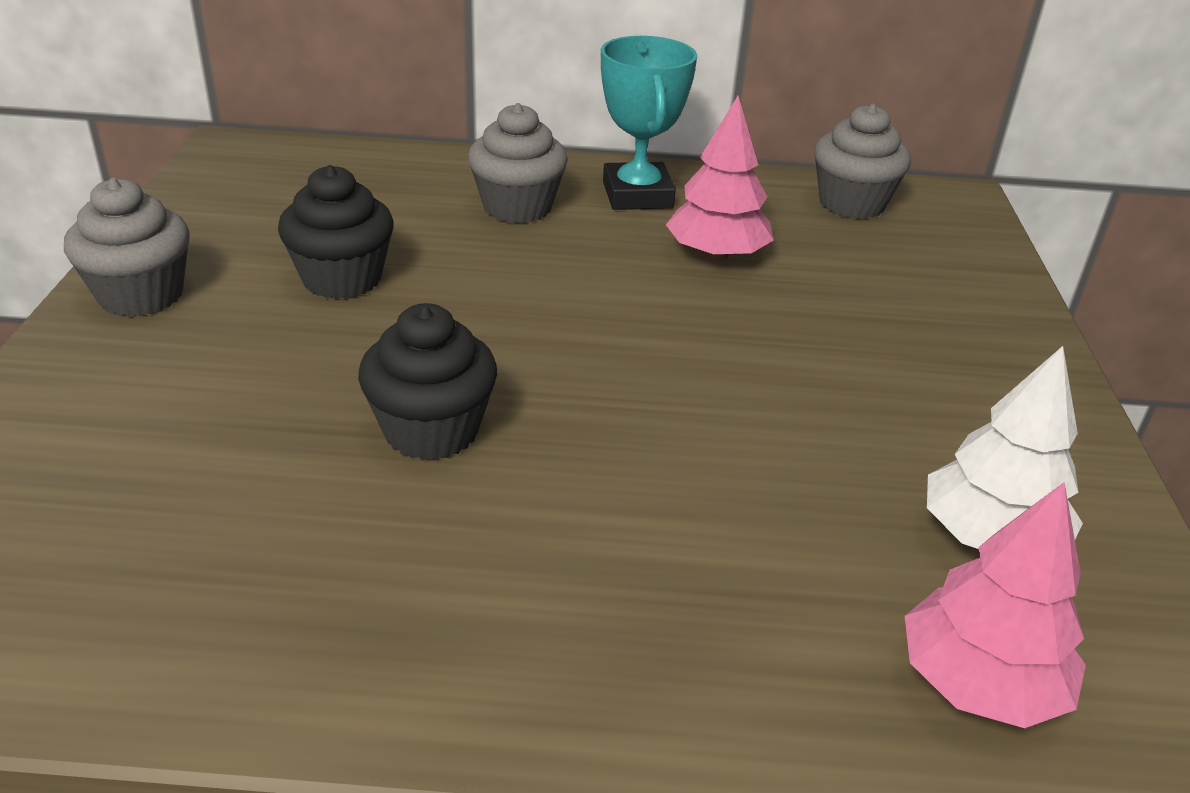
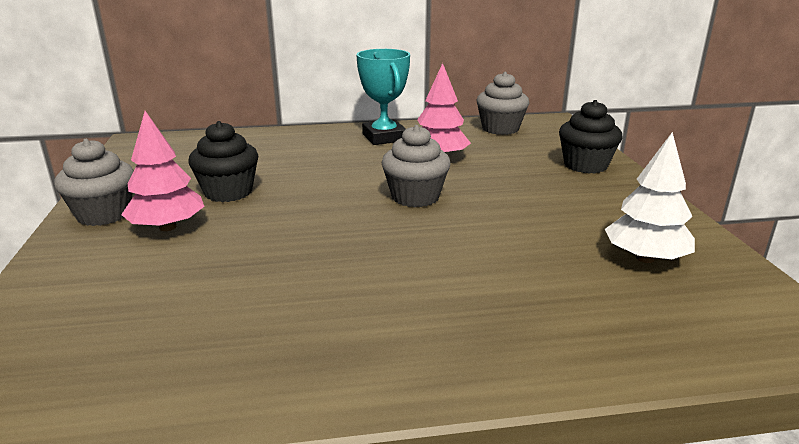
camera: 10 degrees left, 10 degrees down
(431, 430) = (311, 254): black cupcake -> black cupcake (585, 165)
(517, 207) = (319, 149): grey cupcake -> grey cupcake (415, 197)
(979, 683) = (674, 323): pink tree -> pink tree (167, 227)

